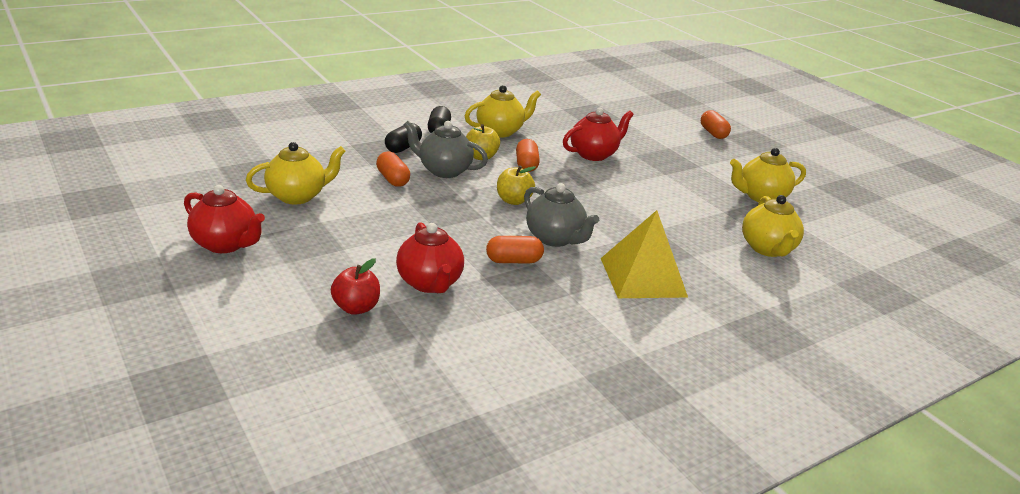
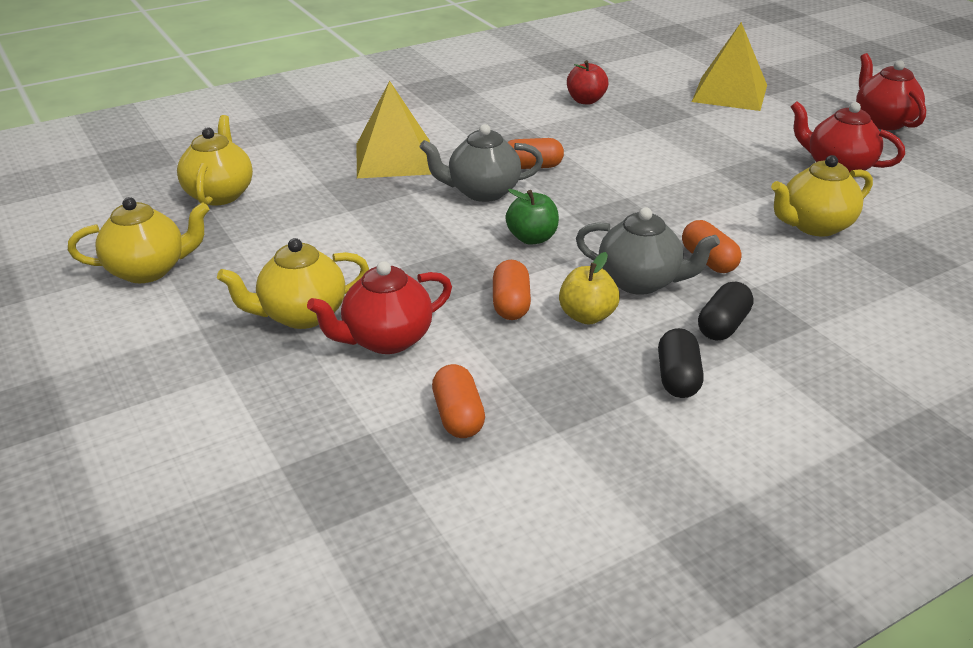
camera: 175 degrees left, 5 degrees up
(255, 358) = (729, 93): none -> yellow pyramid
(356, 308) = (673, 124): red apple -> red apple (586, 100)
(430, 283) = (614, 144): red teapot -> red teapot (883, 121)
(500, 131) = (558, 387): yellow teapot -> yellow teapot (301, 315)
(513, 200) = (532, 238): yellow apple -> green apple
(555, 238) = (482, 192): grey teapot -> grey teapot turned 60 degrees counterclockwise
(713, 133) = (89, 431): orange capsule -> orange capsule (458, 416)

